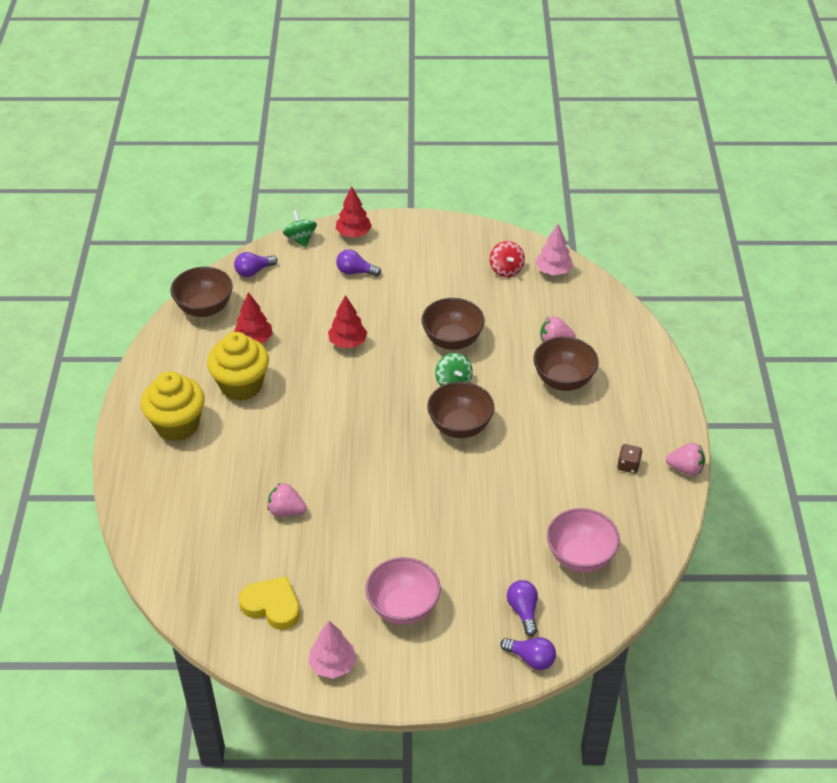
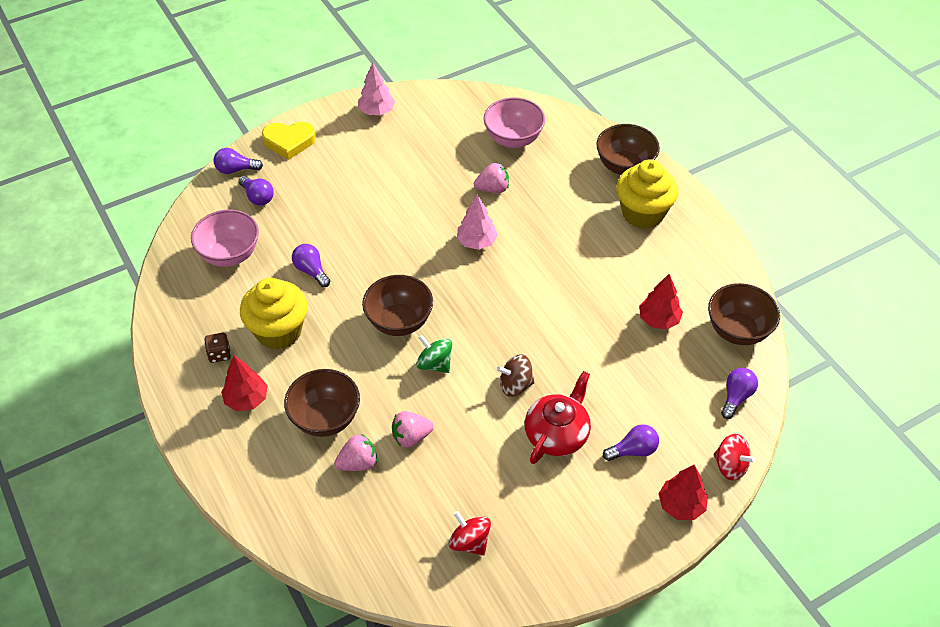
camera: 150 degrees right, 5 degrees up
(241, 385) = (625, 270): yellow cupcake -> yellow cupcake (279, 331)
(272, 606) = (447, 126): yellow heart -> yellow heart (289, 142)
(300, 239) = (730, 466): green spinning top -> red spinning top
(347, 342) = (569, 359): red tree -> red tree (247, 399)
(399, 301) = (557, 434): none -> red teapot
(403, 343) = (515, 385): none -> brown spinning top
(403, 607) = (351, 163): pink bowl -> pink bowl (513, 139)
(452, 340) = (468, 412): brown bowl -> brown bowl (624, 166)
(510, 505) = (311, 271): none -> purple light bulb
(553, 271) = (413, 569): pink tree -> pink tree (477, 242)
(685, 468) = (162, 375): pink strawberry -> pink strawberry (411, 437)

